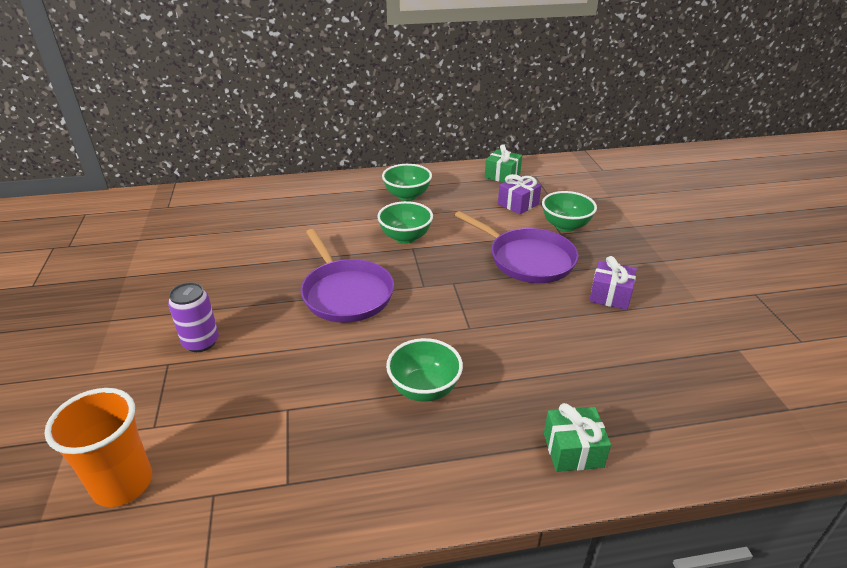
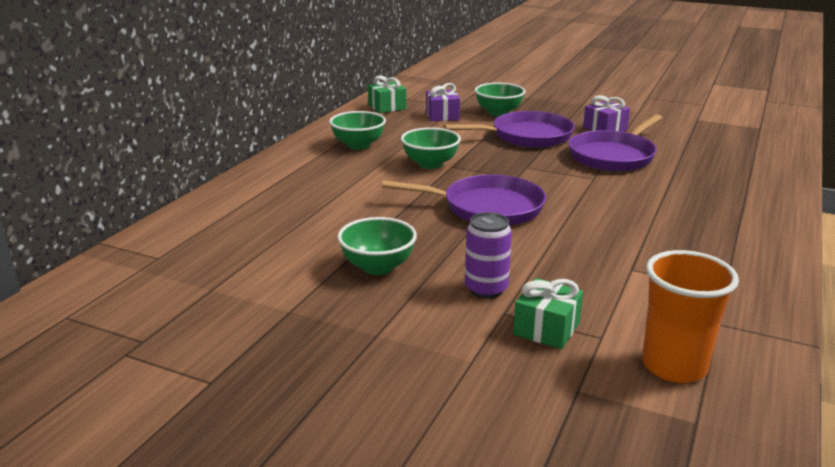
camera: 55 degrees left, 10 degrees down
(424, 389) = (654, 212): green bowl -> green bowl (378, 267)
(541, 323) = (613, 156): none -> purple pan
(573, 450) = (756, 187): green gift -> green gift (546, 329)

